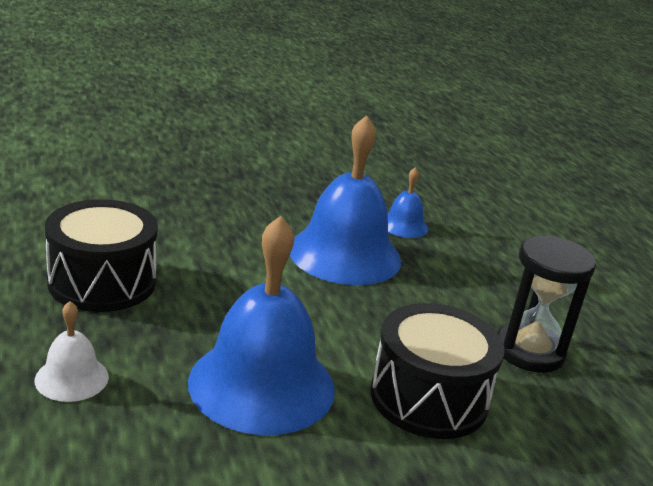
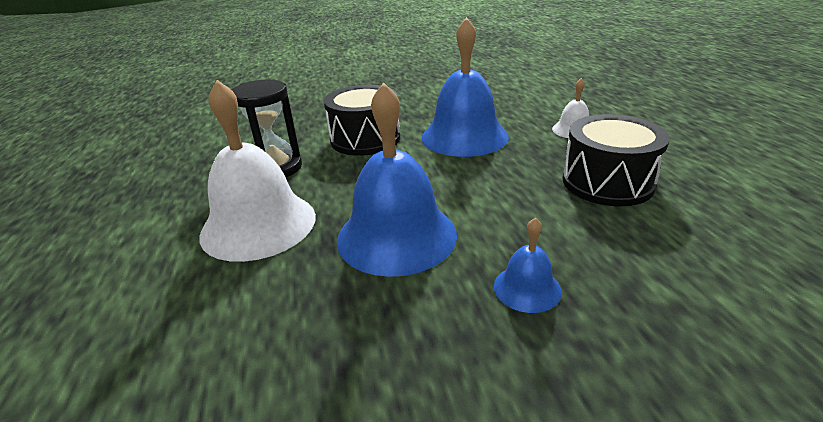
camera: 170 degrees left, 5 degrees up
(404, 225) = (308, 292): blue bell -> blue bell (527, 288)
(486, 278) = (258, 224): none -> white bell

